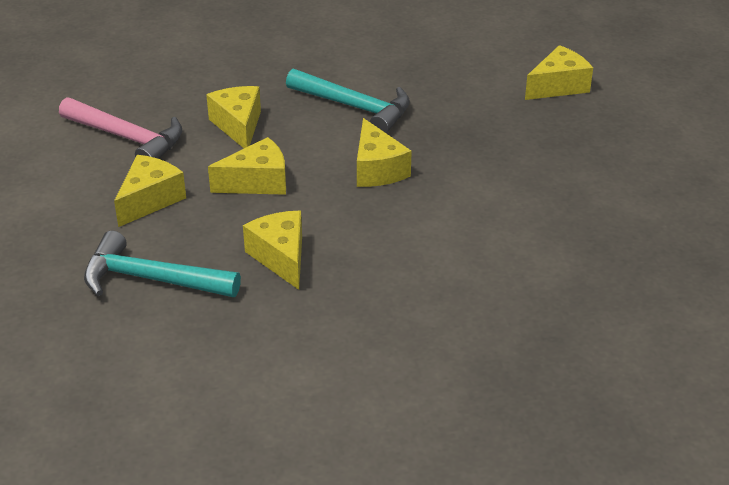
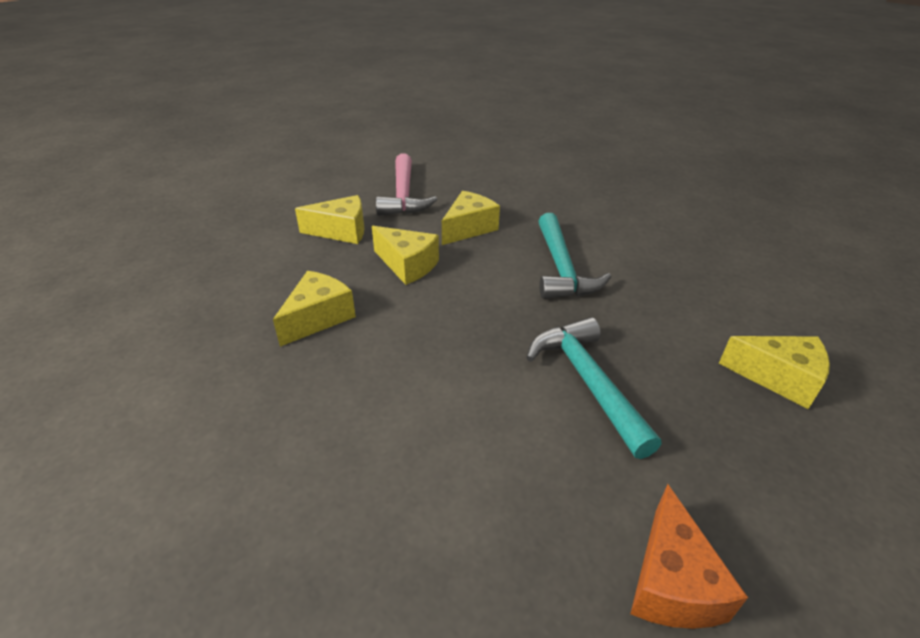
camera: 55 degrees right, 0 degrees up
(152, 279) = (247, 270): turquoise hammer -> turquoise hammer (588, 382)
(377, 169) = (490, 317): yellow cheese -> none
(649, 206) = (671, 582): none -> orange cheese

